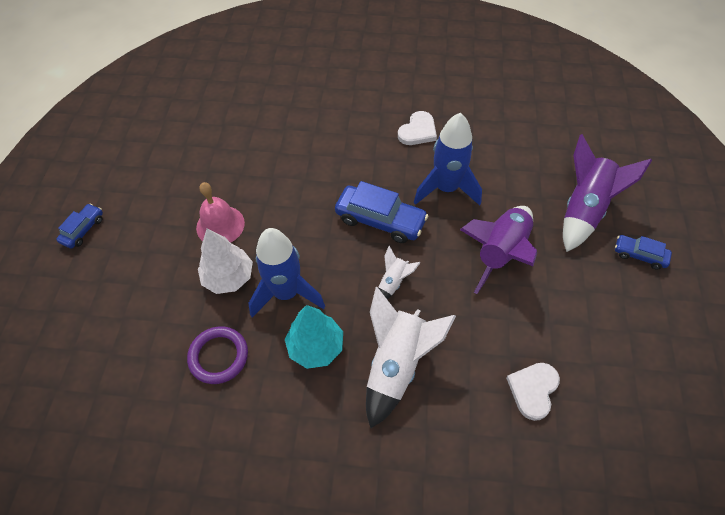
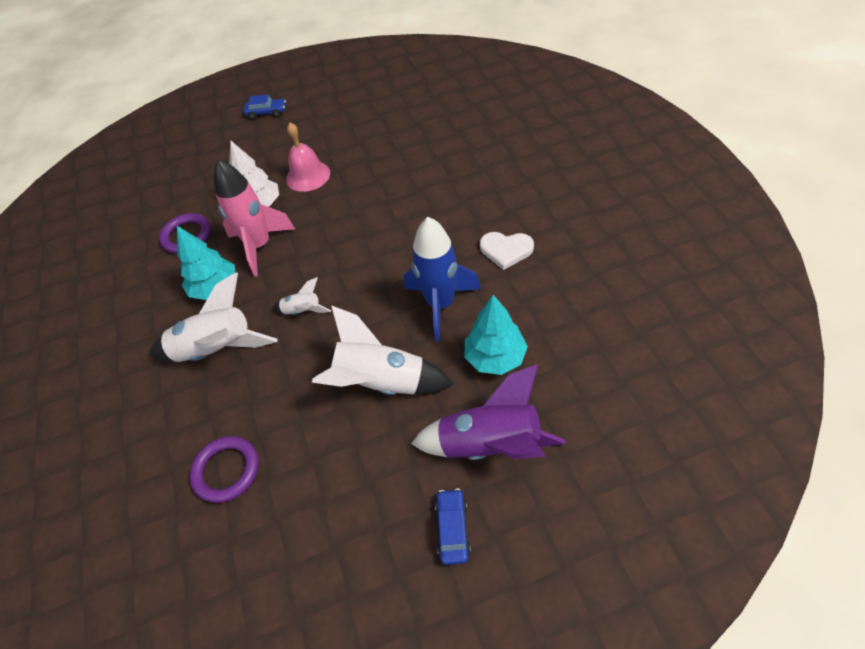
camera: 70 degrees right, 5 degrees down
(286, 293) = (260, 246): blue rocket -> pink rocket
(380, 220) = (370, 271): blue car -> none
(500, 253) = (381, 383): purple rocket -> white rocket
(513, 178) = (495, 357): none -> turquoise tree
(533, 390) = (226, 470): white heart -> purple ring

